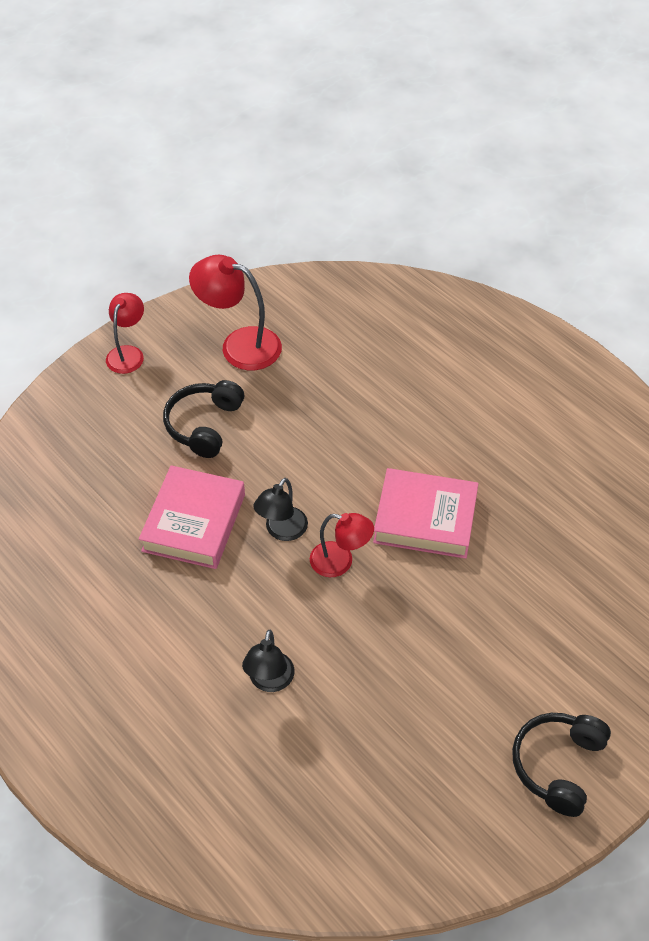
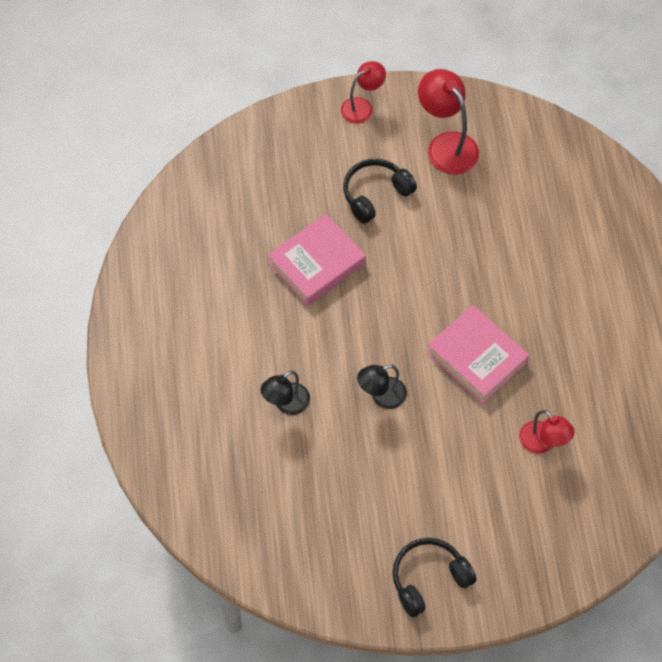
camera: 35 degrees right, 10 degrees up
(282, 531) = (371, 306): black lamp -> black lamp (381, 396)
(340, 562) = (393, 352): red lamp -> red lamp (542, 443)

